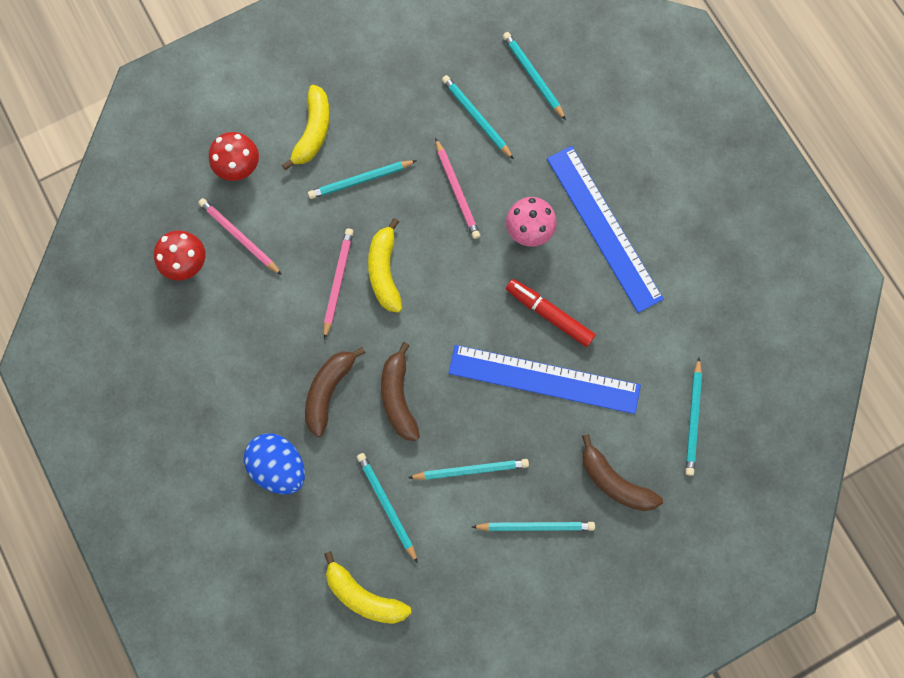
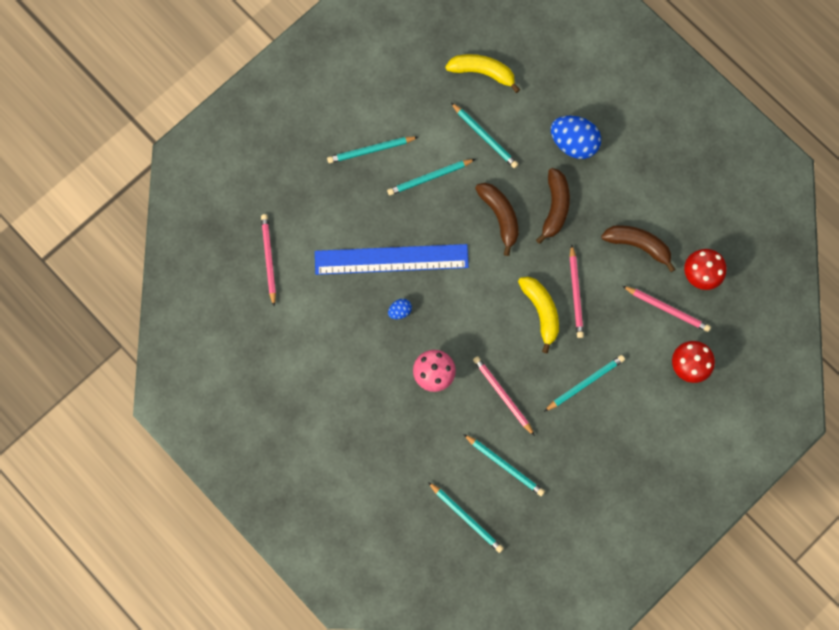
camera: 165 degrees right, 0 degrees up
(313, 132) = (639, 415): yellow banana -> none
(549, 314) = (400, 311): red marker -> blue egg
(603, 228) = (373, 395): blue ruler -> none
(615, 482) = (319, 197): brown banana -> brown banana (638, 245)
(693, 418) = (269, 259): turquoise pencil -> pink pencil

